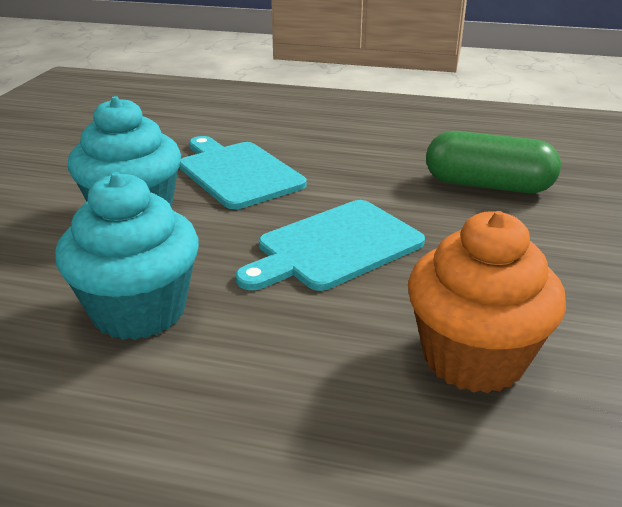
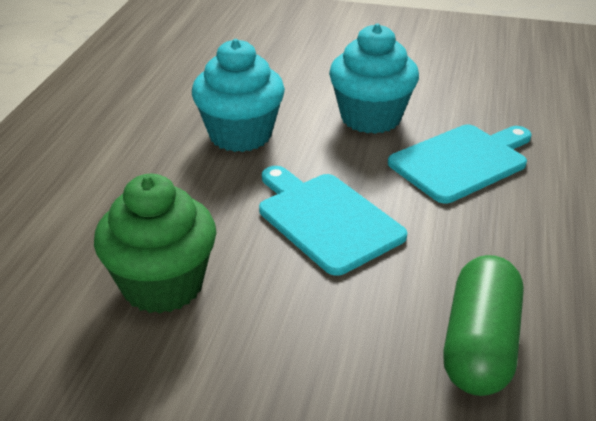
camera: 90 degrees right, 5 degrees up
(473, 358) = (163, 285): orange cupcake -> green cupcake

